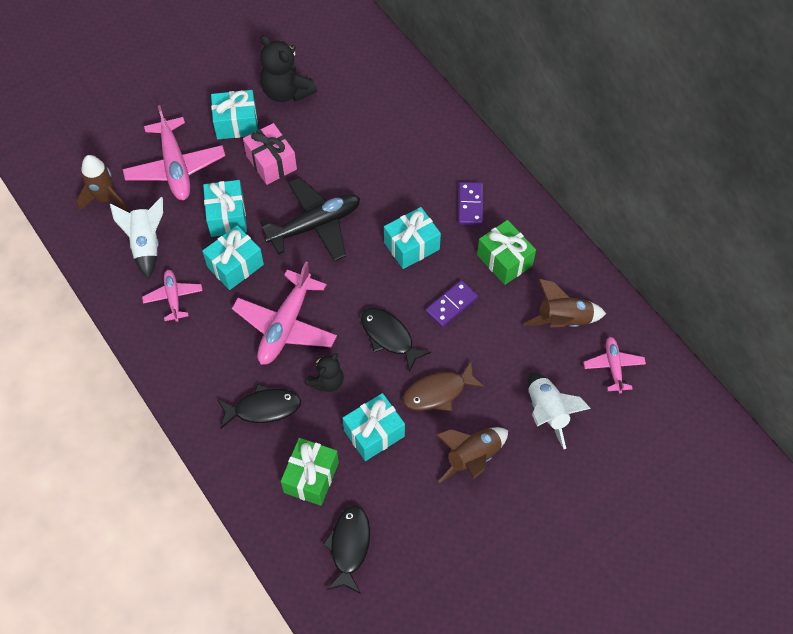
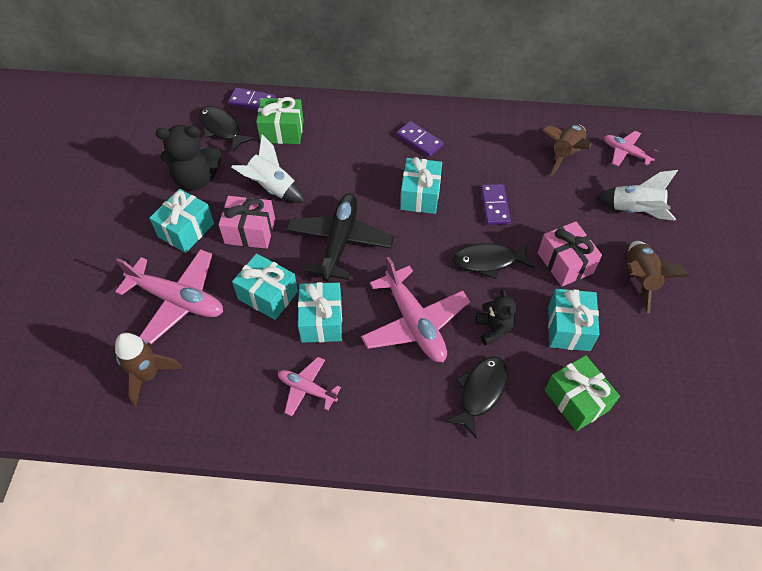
camera: 50 degrees left, 5 degrees down
(146, 244) = (231, 374): white rocket -> white rocket (272, 188)
(349, 546) = (663, 415): black fish -> black fish (222, 129)
(397, 64) = (252, 101): none -> purple domino
(438, 392) = (565, 263): brown fish -> pink gift
(504, 260) = (485, 152): green gift -> green gift (282, 131)

